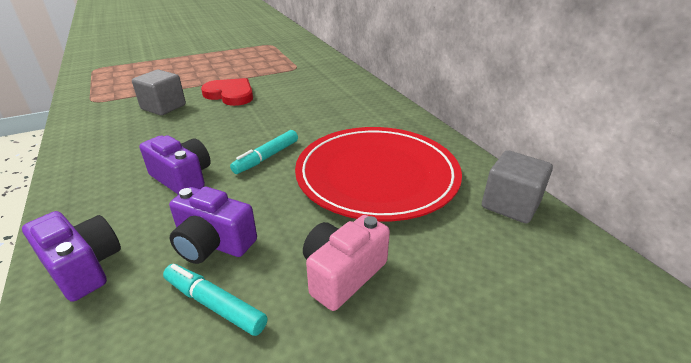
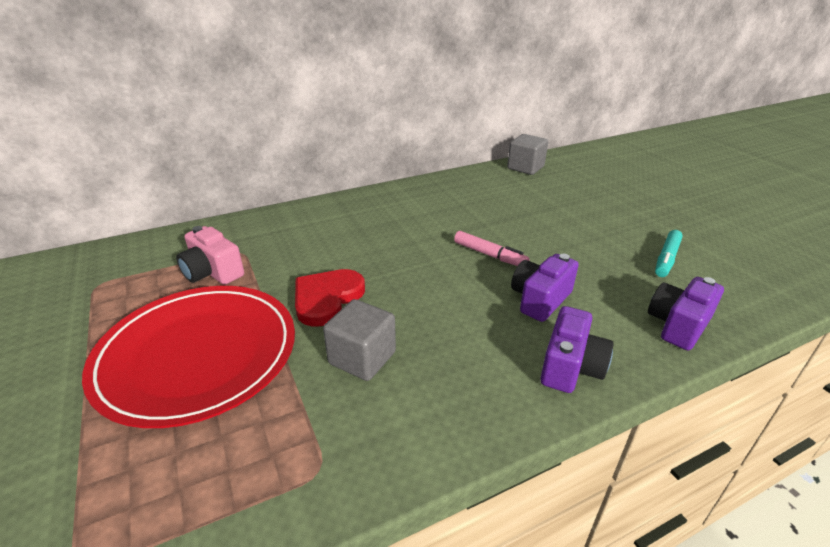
camera: 90 degrees left, 0 degrees up
(213, 243) = (616, 267): purple camera -> purple camera (570, 366)
(266, 157) = (489, 255): turquoise marker -> pink marker
(342, 274) = (614, 218): pink camera -> pink camera (213, 272)
(377, 175) = (505, 205): red plate -> red plate (197, 355)

